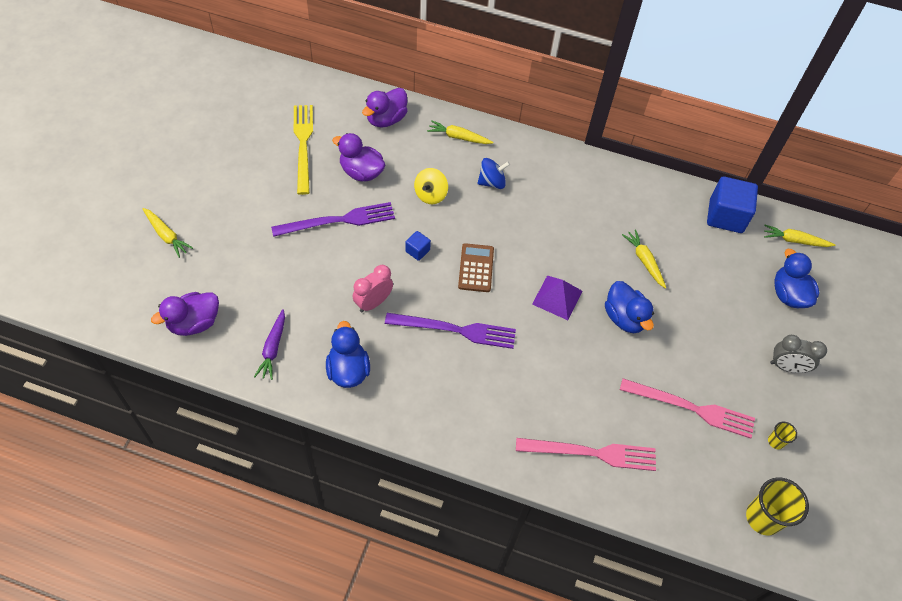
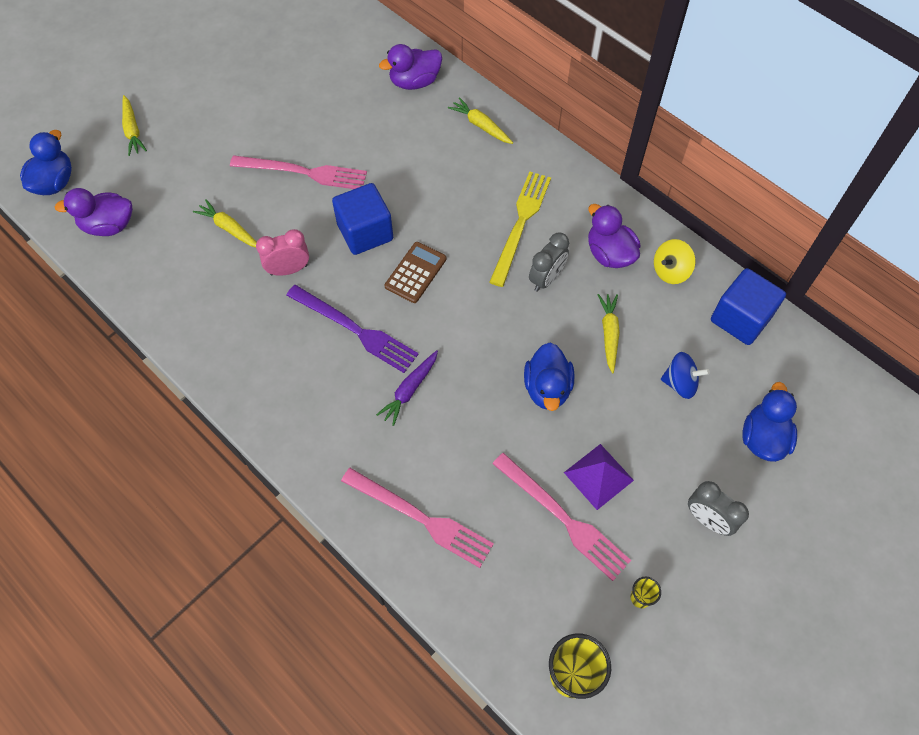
camera: 30 degrees right, 5 degrees up
(273, 348) = (166, 278): purple carrot -> purple carrot (409, 390)
(303, 145) = (314, 82): yellow fork -> yellow fork (520, 224)
(338, 220) = (304, 172): purple fork -> pink fork
(348, 370) = (224, 328): blue duck -> blue duck (54, 182)
(361, 172) = (356, 130): purple duck -> purple duck (609, 254)
(417, 251) = (365, 232): blue cube -> blue cube, size x2.11
(430, 195) = (414, 178): yellow spinning top -> yellow spinning top (670, 271)
(492, 182) = (488, 186): blue spinning top -> blue spinning top (680, 383)
(557, 297) = (485, 337): purple pyramid -> purple pyramid (598, 476)
(576, 237) = (546, 279): none -> grey clock
(794, 240) = (811, 378): yellow carrot -> yellow carrot (229, 229)

